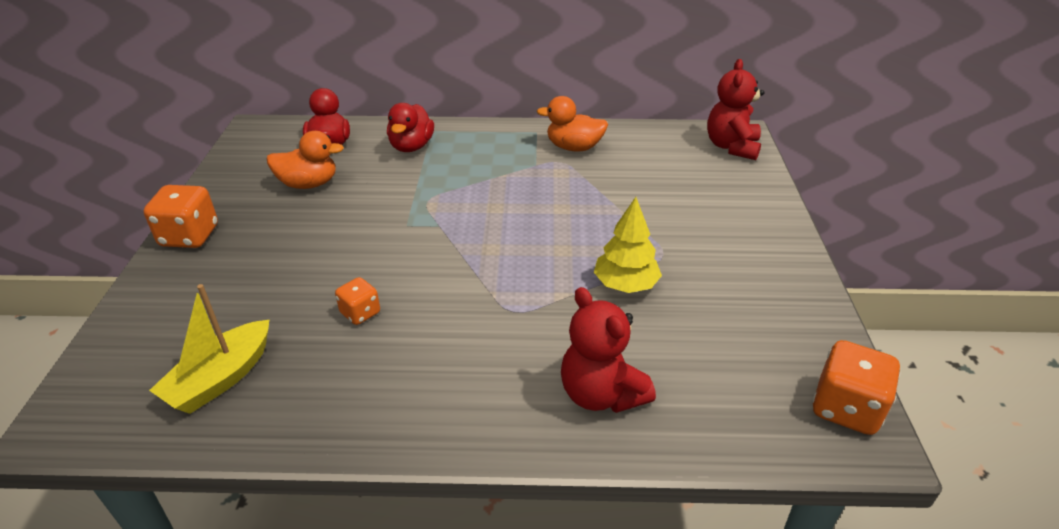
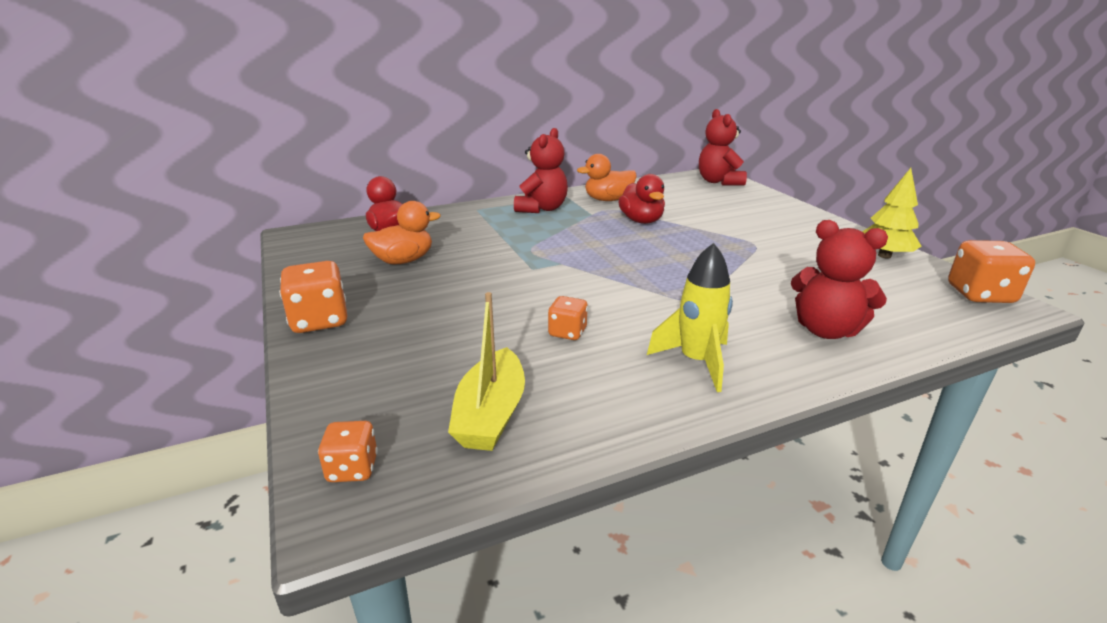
camera: 25 degrees left, 10 degrees down
(92, 391) = (352, 469): none -> orange dice
(411, 147) = (471, 221): red duck -> red duck (641, 221)
(433, 386) = (696, 362): none -> yellow rocket
(493, 145) = (542, 209): none -> red teddy bear
(625, 285) = (753, 266): yellow tree -> yellow tree (884, 255)

